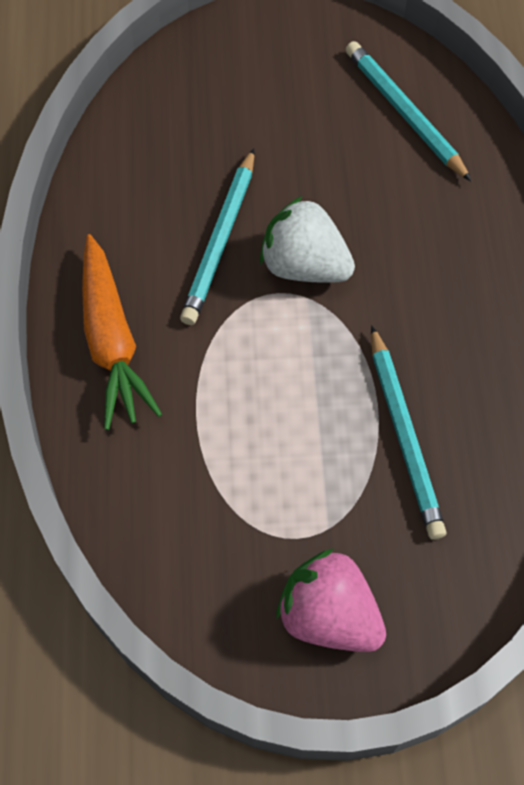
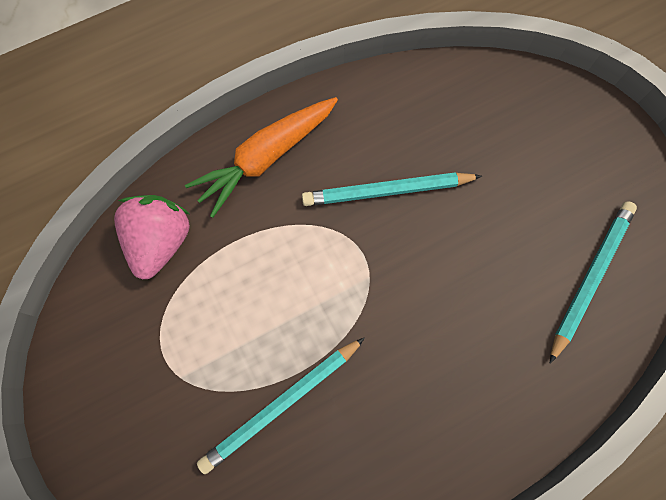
camera: 65 degrees right, 10 degrees up
(304, 266) = (396, 262): white strawberry -> none
(329, 615) = (111, 408): pink strawberry -> pink strawberry (161, 241)

